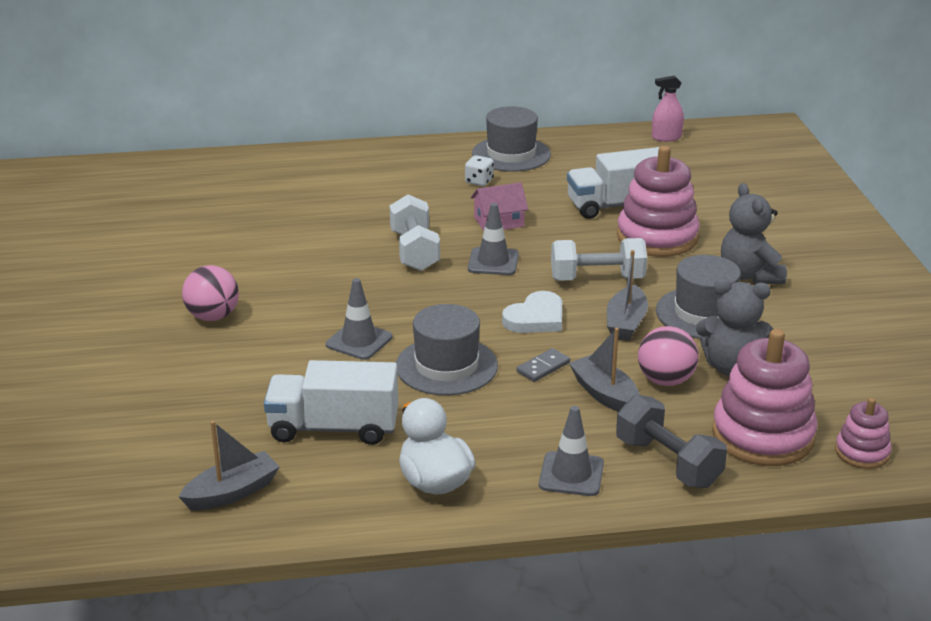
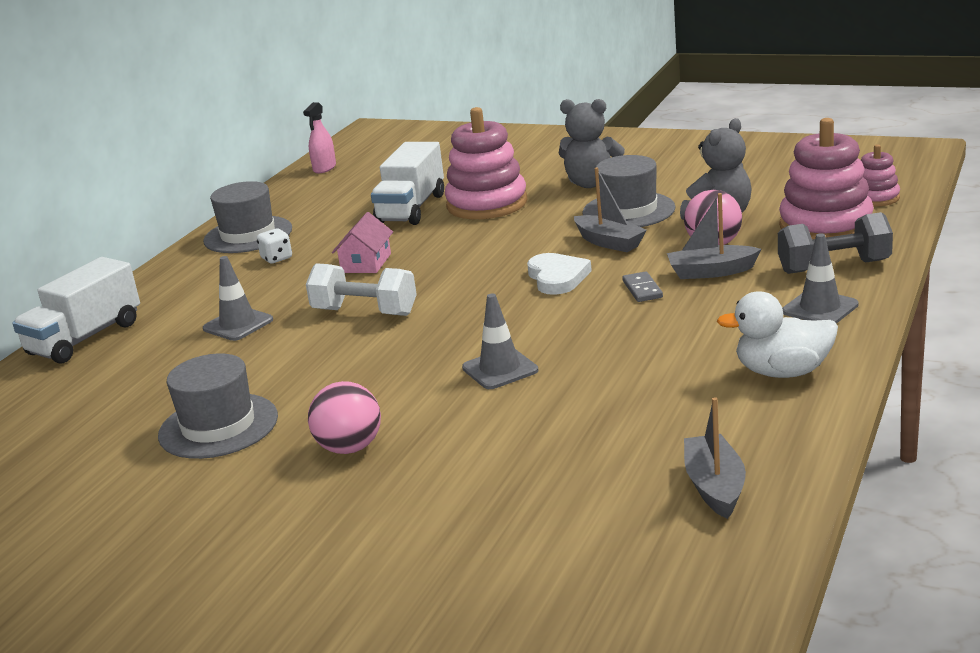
camera: 55 degrees left, 5 degrees down
(333, 428) = (646, 409): white truck -> white truck (85, 338)
(446, 366) = (594, 333): grey hat -> grey hat (218, 426)
(493, 262) = (435, 278): grey traffic cone -> grey traffic cone (238, 324)
(597, 279) = (523, 240): white dumbbell -> none

